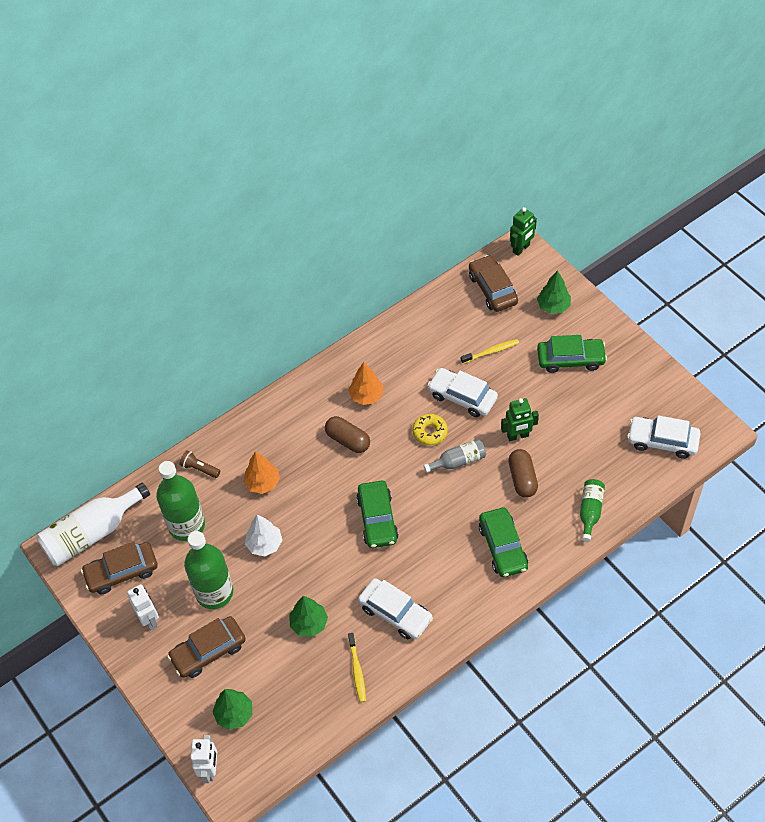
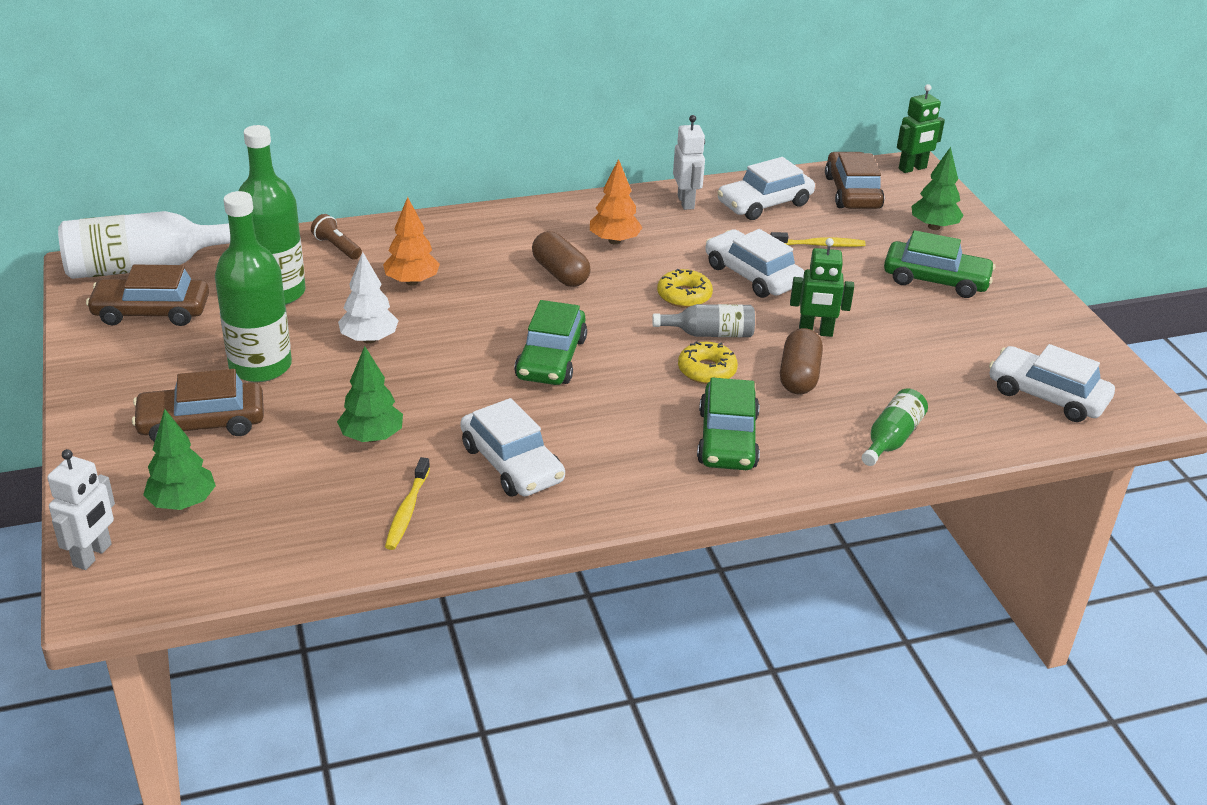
camera: 15 degrees right, 20 degrees down
(149, 619) = (148, 367): white robot -> white robot (686, 202)
(443, 322) = (764, 203): none -> white car
(469, 494) = (707, 370): none -> yellow donut

